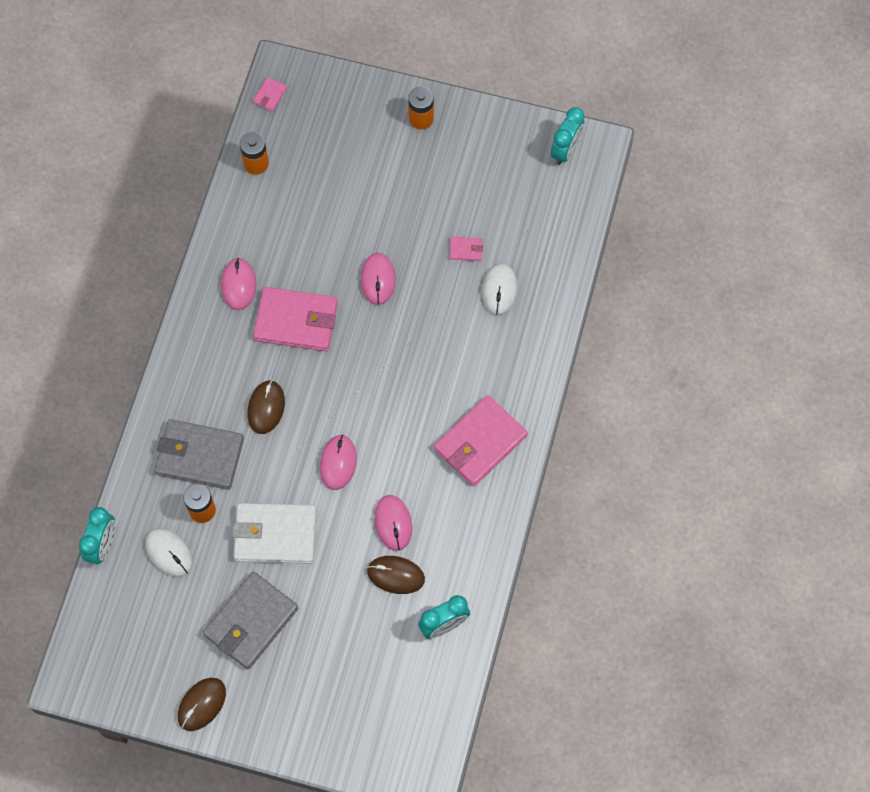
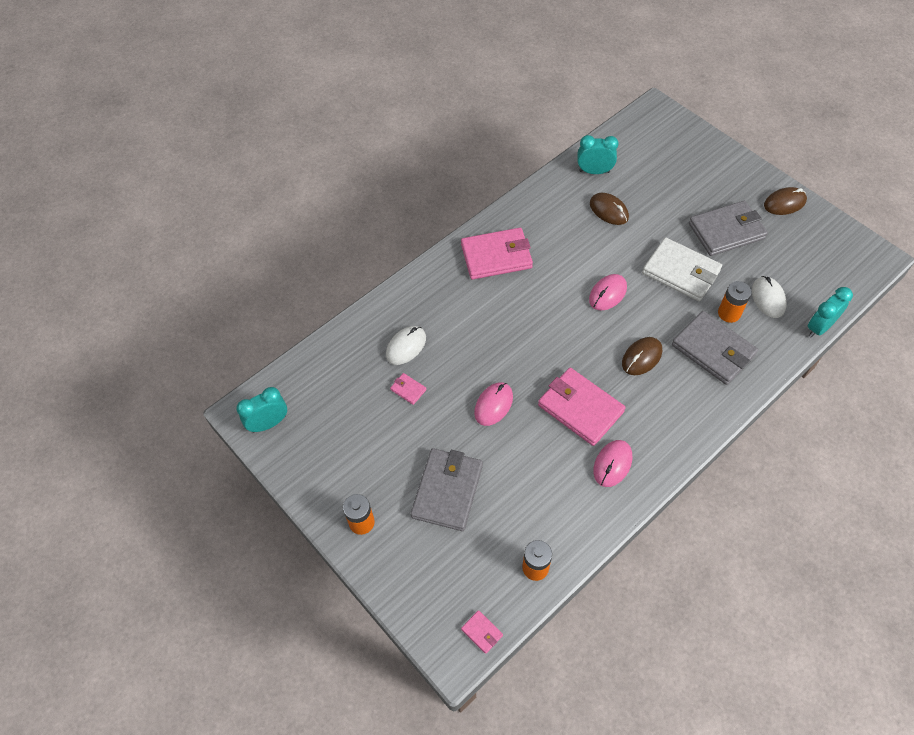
camera: 145 degrees left, 10 degrees down
(270, 95) = (482, 632): pink wallet -> pink wallet turned 75 degrees clockwise
(367, 182) = (447, 491): none -> grey wallet
(393, 523) = (591, 239): pink mouse -> none

